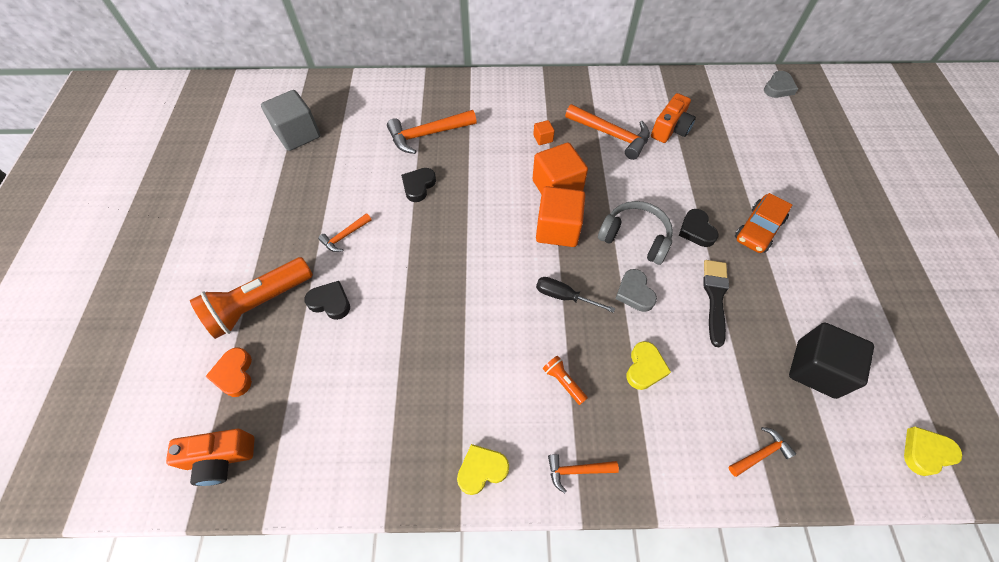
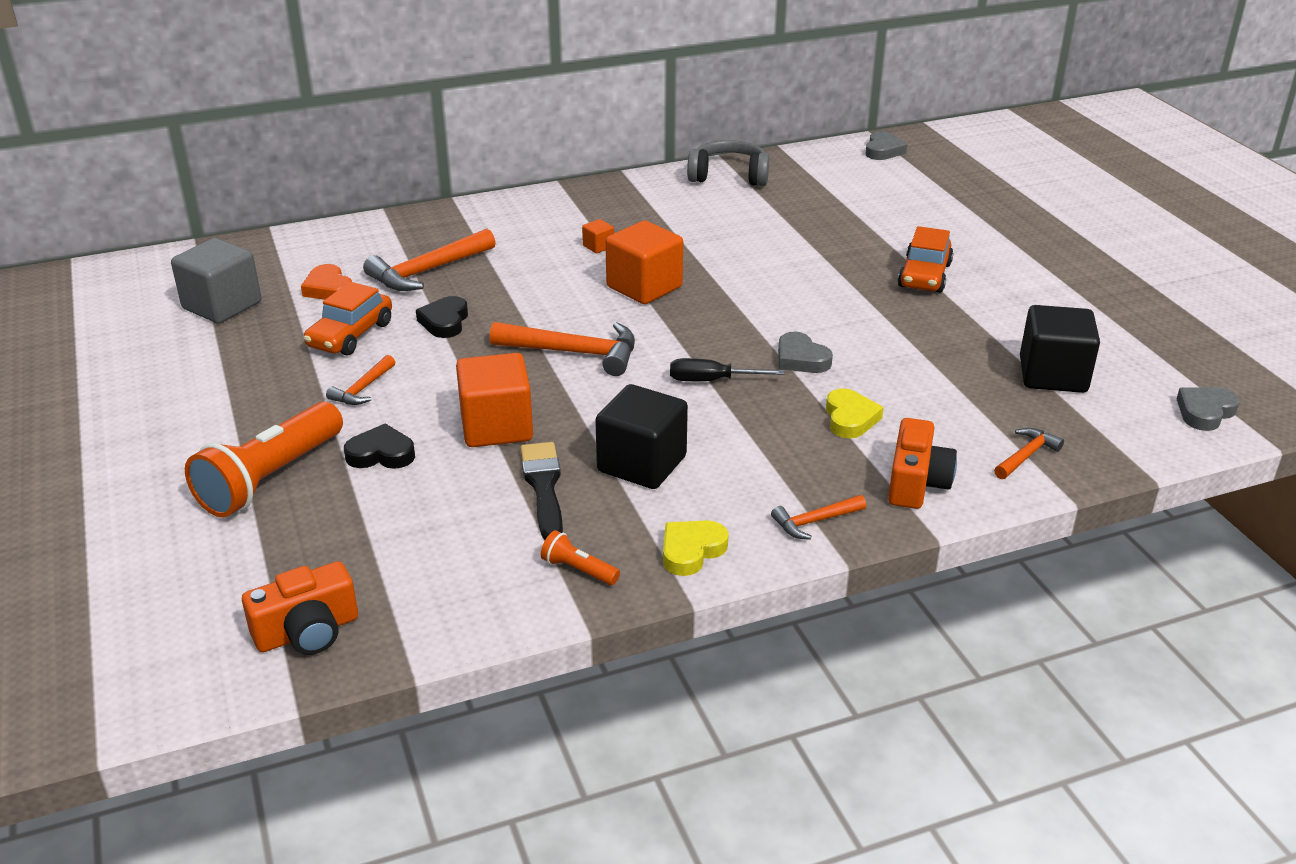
camera: 20 degrees left, 25 degrees down
(234, 374) = (276, 551): orange heart -> orange heart (328, 288)
(358, 182) = (350, 335): none -> orange car
(485, 367) = (642, 464): none -> black cube
(558, 229) = (667, 324): orange cube -> orange cube (496, 427)
(563, 381) = (753, 453): orange flashlight -> orange flashlight (578, 570)
(611, 135) = (690, 227): orange hammer -> orange hammer (574, 353)
(635, 238) = (774, 312): grey headphones -> grey headphones (729, 176)
(670, 129) = (766, 209): orange camera -> orange camera (916, 483)
(696, 230) = (849, 291): black heart -> none
(715, 297) = (903, 342): black brush -> black brush (544, 487)
(925, 452) = (1205, 412): yellow heart -> grey heart

